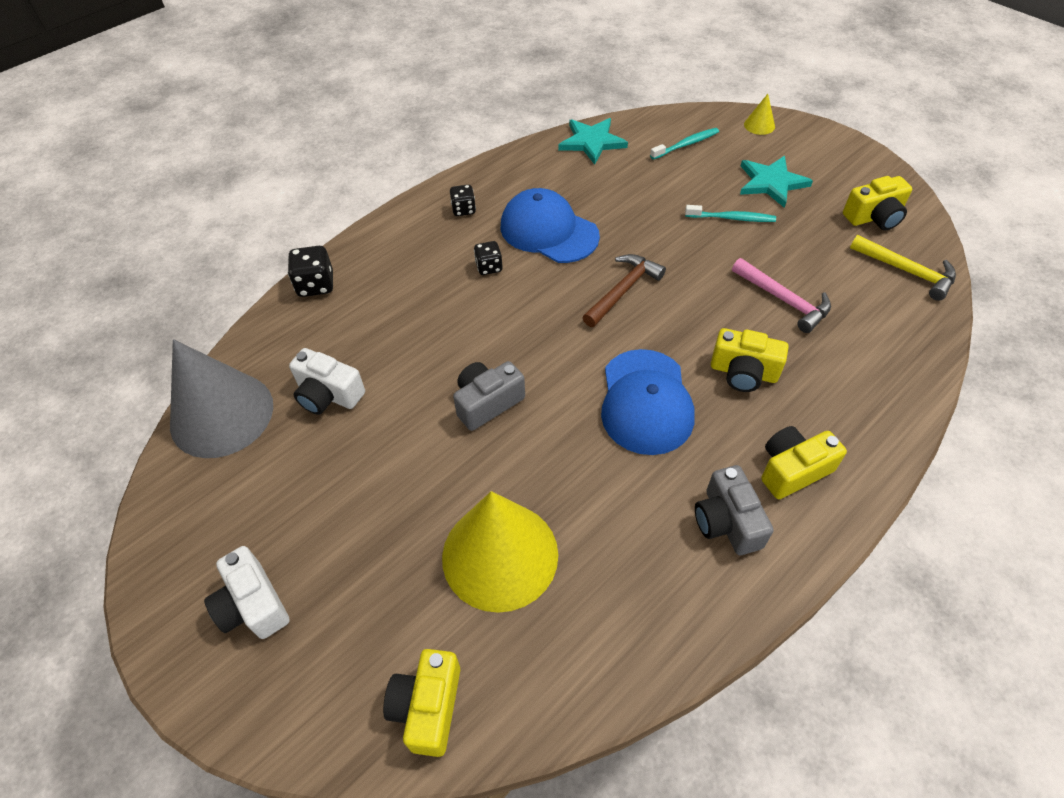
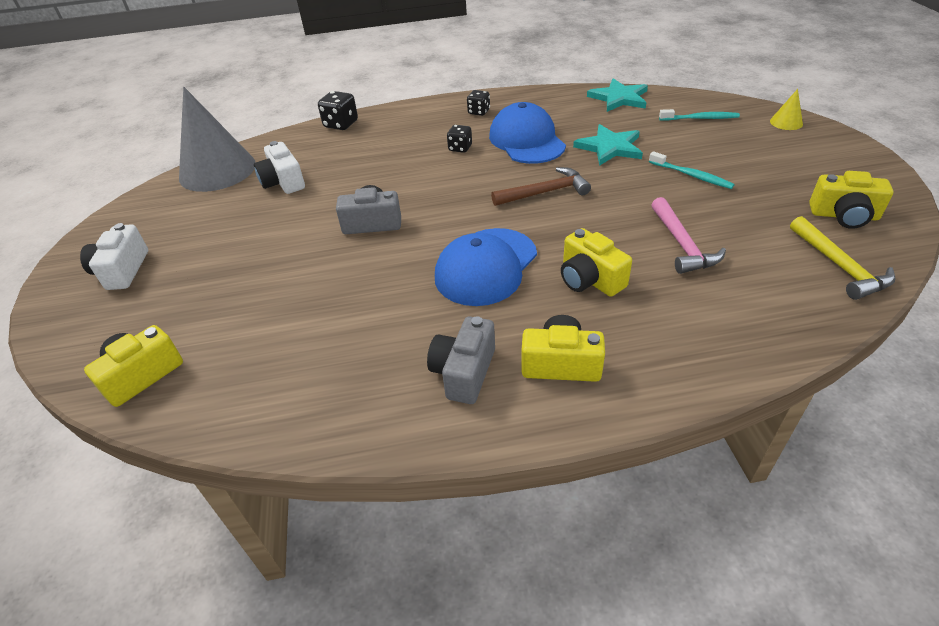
camera: 35 degrees right, 10 degrees down
(500, 555) = (281, 313): yellow cone -> none
(771, 182) = (757, 163): turquoise star -> turquoise star (610, 147)

